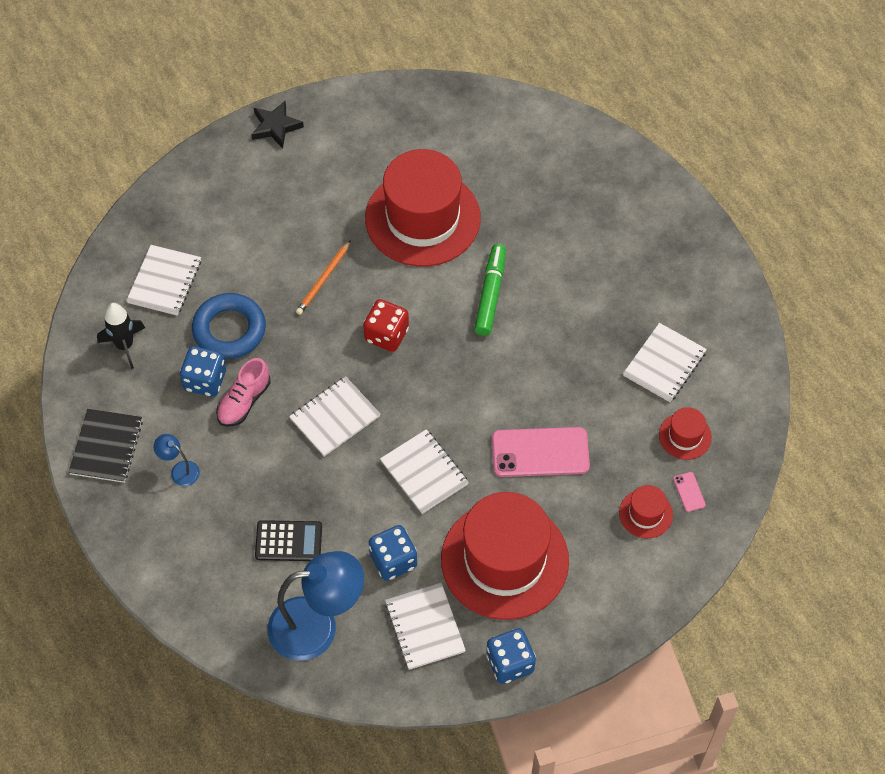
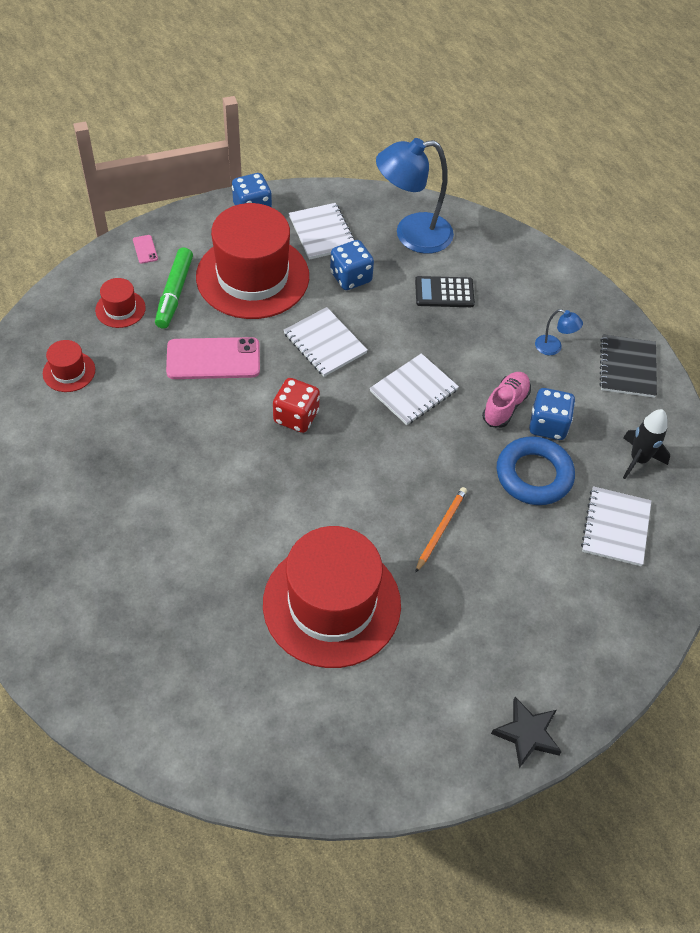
camera: 175 degrees right, 5 degrees down
(386, 335) = (367, 469): red dice -> red dice (296, 417)
(490, 294) = (254, 512): green marker -> green marker (174, 293)
(664, 364) = (75, 438): white notebook -> none
(689, 492) = (76, 325): pink phone -> pink phone (145, 249)

